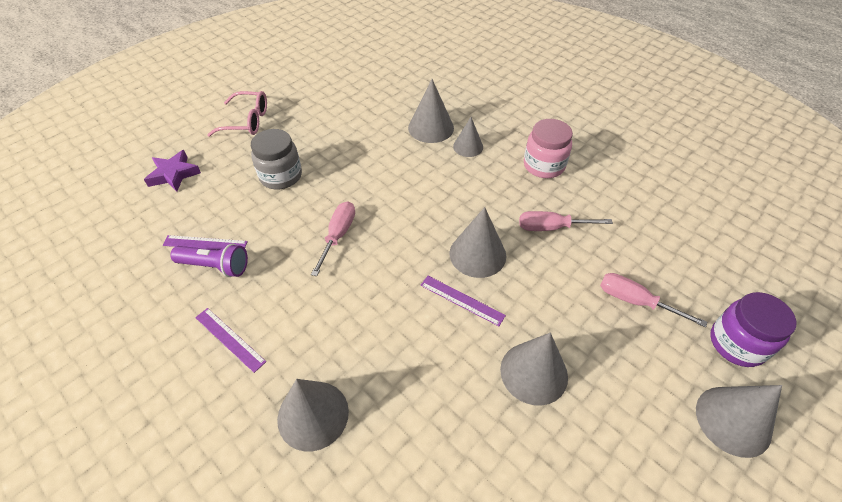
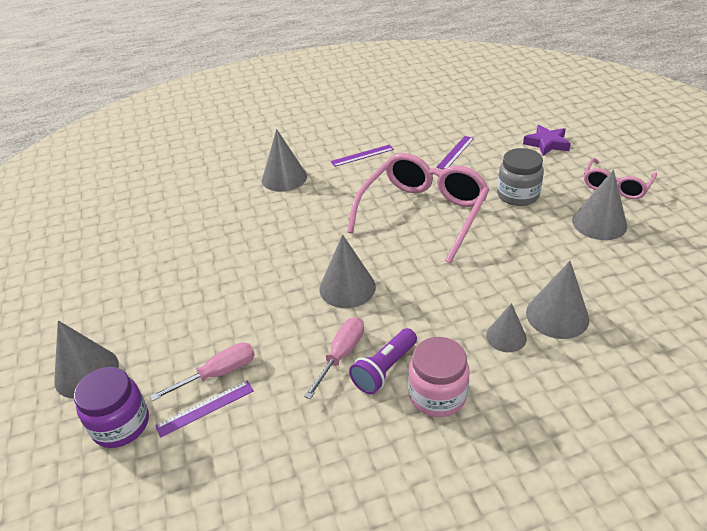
camera: 120 degrees right, 10 degrees down
(215, 266) = (429, 155): purple flashlight -> purple flashlight (384, 369)
(338, 236) = (423, 213): pink screwdriver -> pink glasses
(462, 300) = (310, 262): purple ruler -> purple ruler (205, 408)
(534, 372) = (222, 278): grey cone -> grey cone (599, 223)

